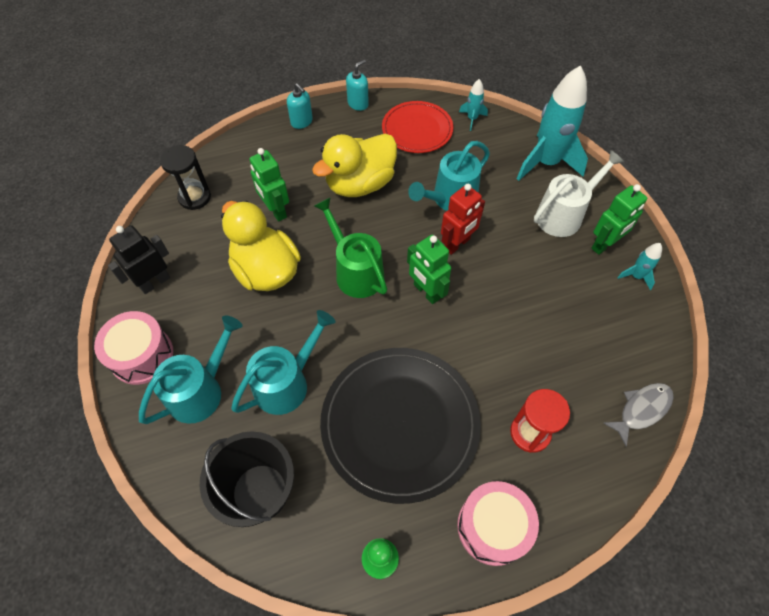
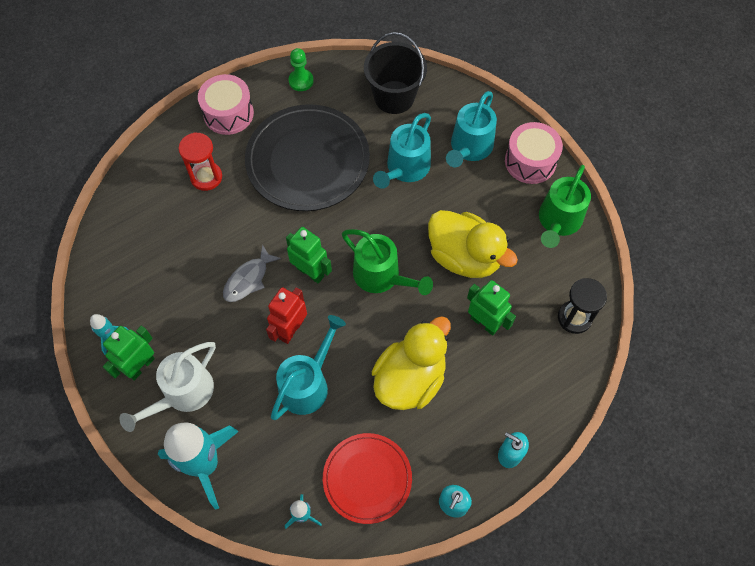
camera: 165 degrees right, 5 degrees up
(155, 282) = (558, 222): black robot -> green watering can
(641, 410) = (117, 214): grey fish -> grey fish (248, 279)

